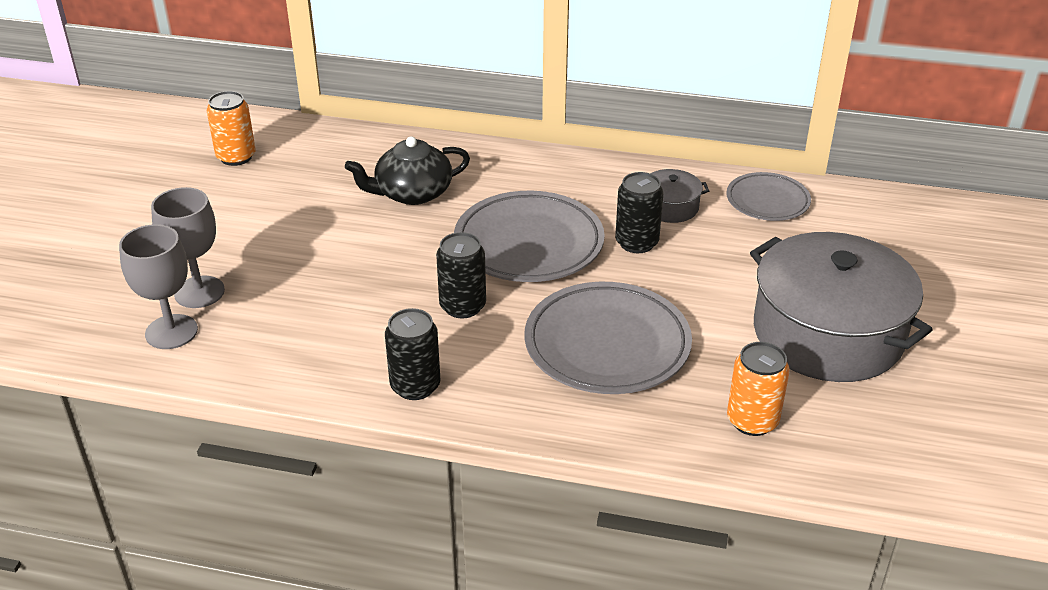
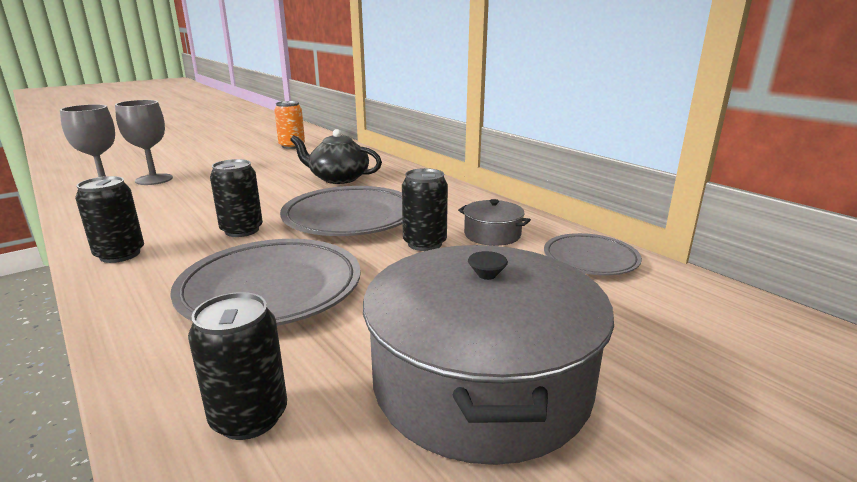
camera: 40 degrees right, 15 degrees down
(752, 421) = (249, 417): orange can -> black can

